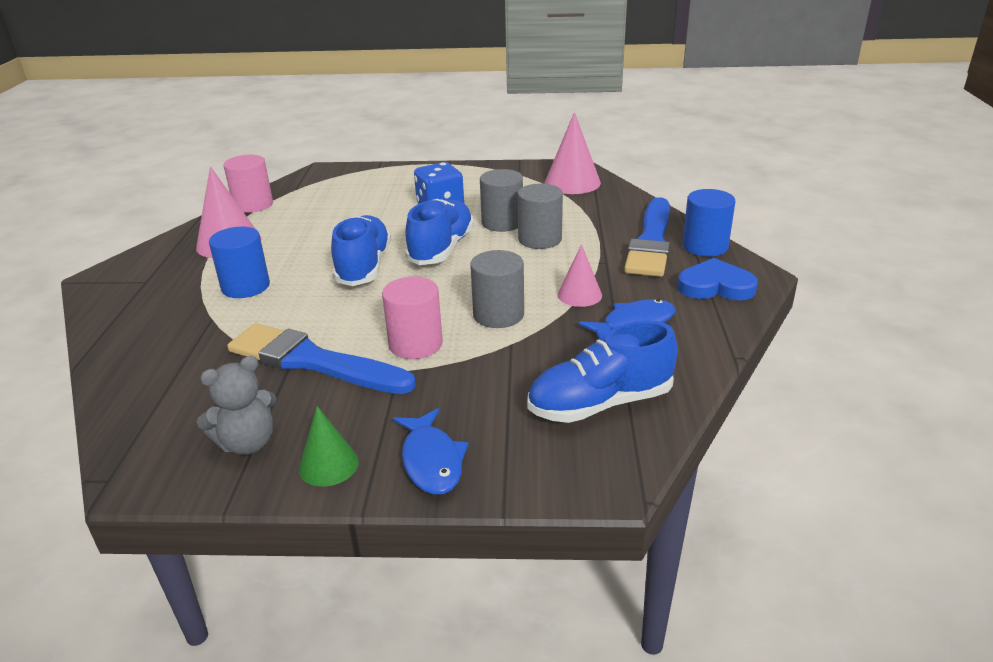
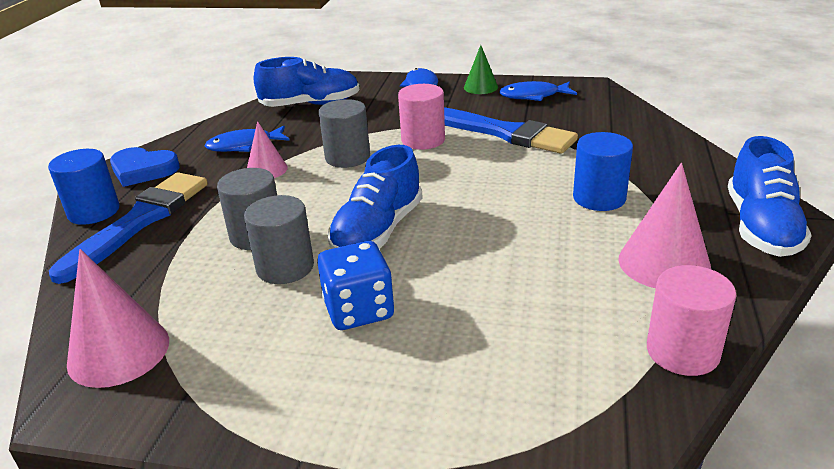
camera: 170 degrees left, 0 degrees up
(248, 443) = (533, 96): grey teddy bear -> blue fish
(364, 267) = (471, 213): blue shoe -> blue shoe (761, 227)

